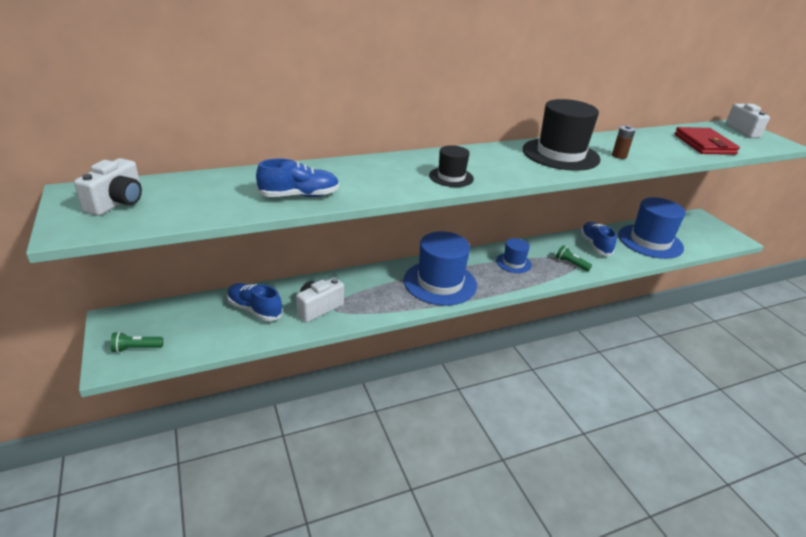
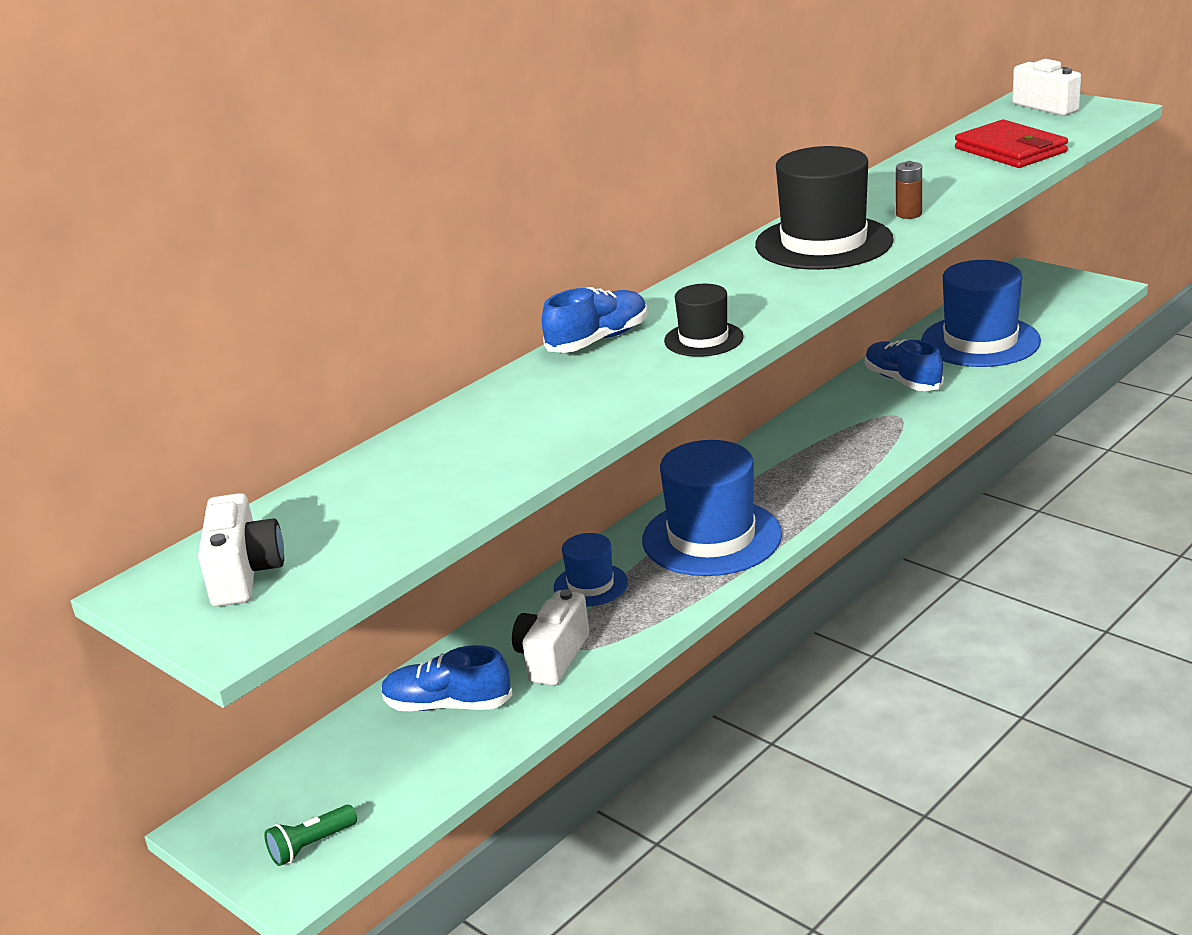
camera: 20 degrees left, 5 degrees down
(299, 196) = (514, 453): blue shoe -> blue shoe (598, 340)
(513, 263) = (800, 459): blue hat -> blue hat (590, 585)
(571, 264) = (889, 425): green flashlight -> none

